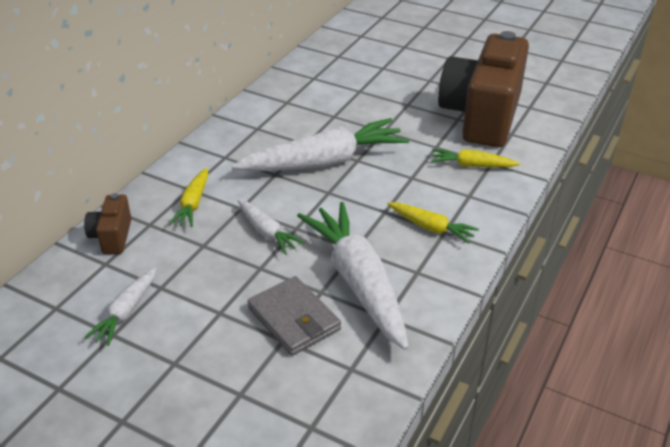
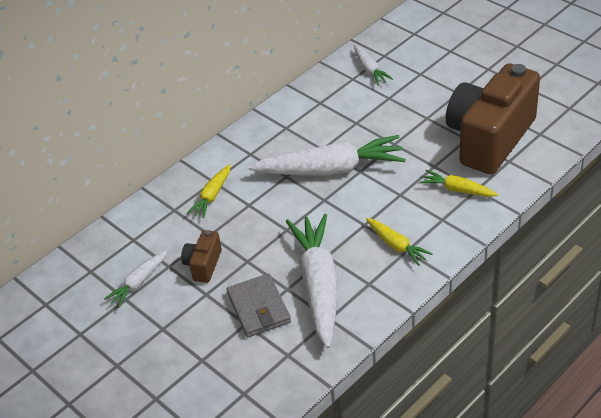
camera: 20 degrees right, 5 degrees up
(112, 237) = (143, 217): brown camera -> brown camera (203, 265)
(267, 232) = (262, 230): white carrot -> white carrot (370, 69)

